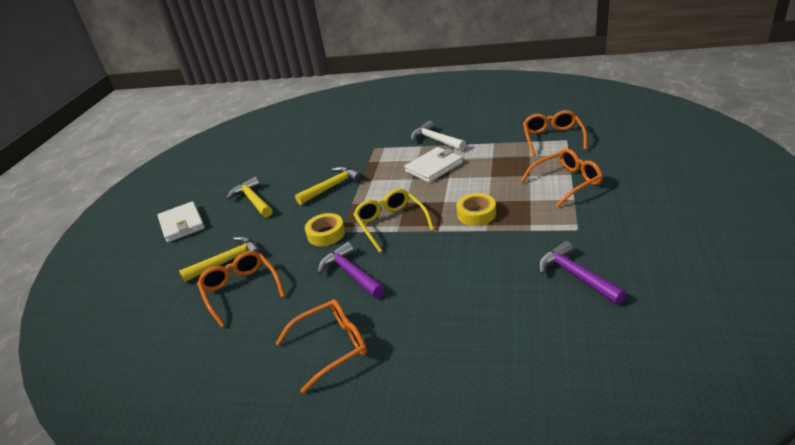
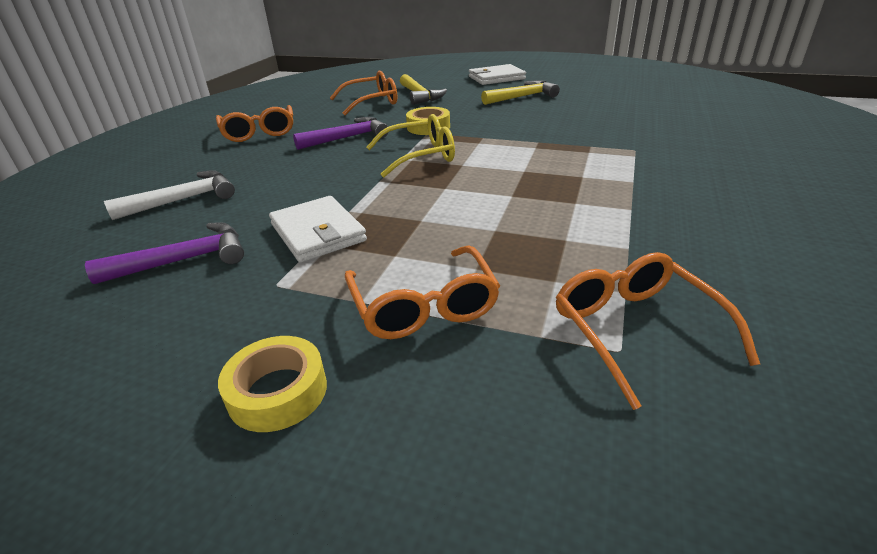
camera: 95 degrees right, 0 degrees up
(332, 187) = (530, 128): yellow hammer -> none
(434, 167) = (552, 187): white wallet -> white wallet (318, 232)
(435, 140) = (651, 194): white hammer -> white hammer (184, 200)
(476, 214) = (394, 207): yellow tape -> yellow tape (278, 391)
(552, 138) = (635, 330): orange glasses -> orange glasses turned 120 degrees counterclockwise

